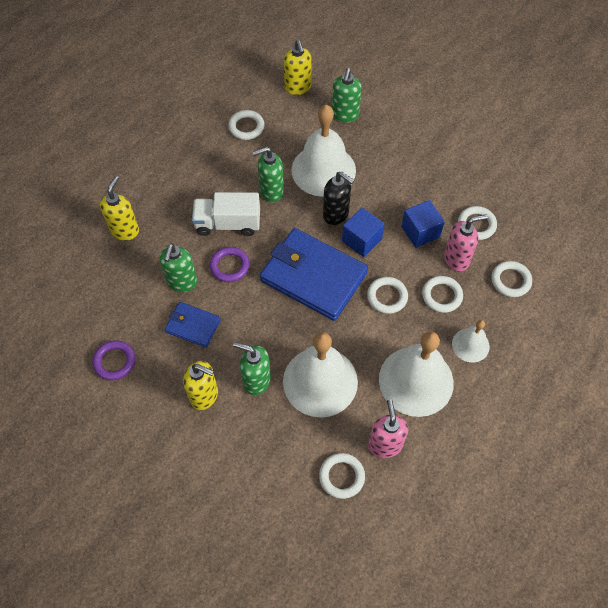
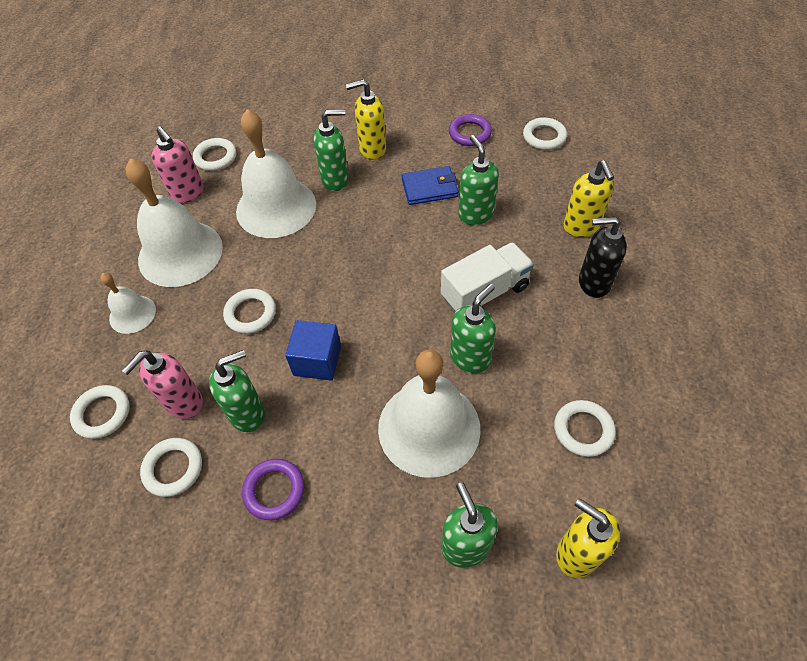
camera: 150 degrees right, 5 degrees down
(229, 266) = (443, 253): purple ring -> purple ring (274, 490)
(313, 276) = (346, 290): blue wallet -> none
(336, 214) = (369, 374): black soap dispenser -> black soap dispenser (593, 283)
(420, 232) = (248, 414): blue cube -> green soap dispenser
(441, 296) = (186, 348): white ring -> white ring (544, 137)

